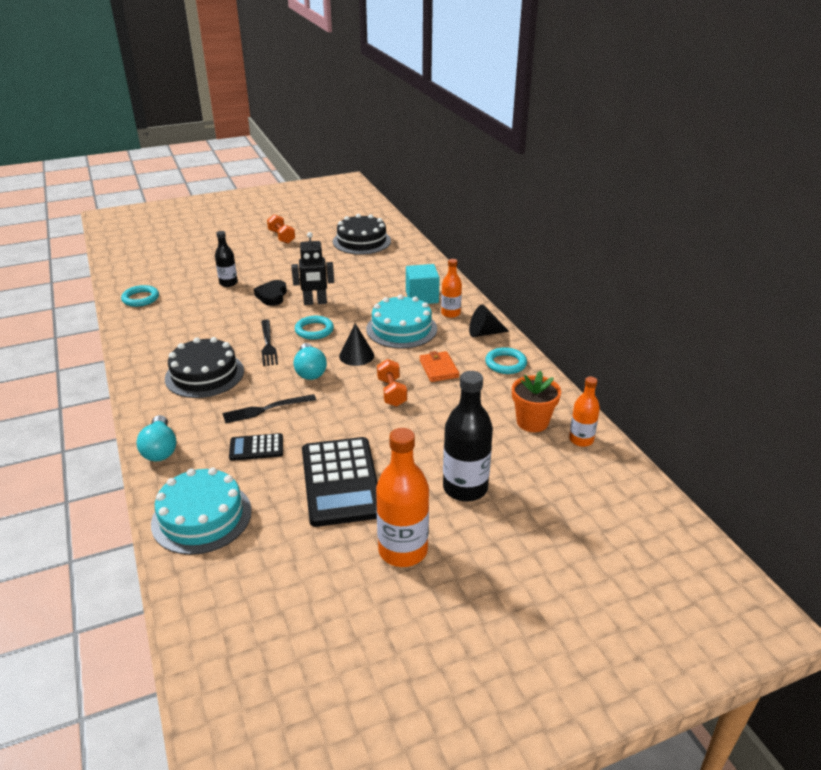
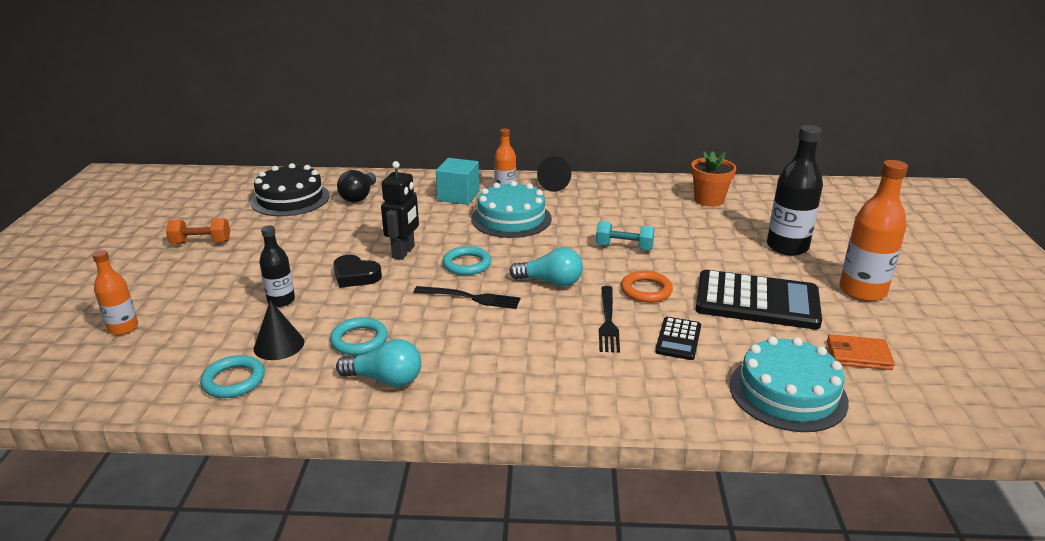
camera: 65 degrees left, 5 degrees down
(160, 449) = (647, 407): turquoise light bulb -> turquoise light bulb (385, 379)
(204, 374) = (502, 352): black cake -> none
(324, 418) = (646, 290): none -> orange ring
(356, 355) = (542, 251): black cone -> black cone (279, 345)
(386, 261) = (359, 196): none -> black light bulb
(392, 392) = (624, 247): orange dumbbell -> turquoise dumbbell
(438, 369) = (600, 217): orange wallet -> orange wallet (858, 355)
(505, 363) = (614, 189): turquoise ring -> turquoise ring (359, 340)
(581, 440) = (742, 189): orange bottle -> orange bottle (123, 328)

